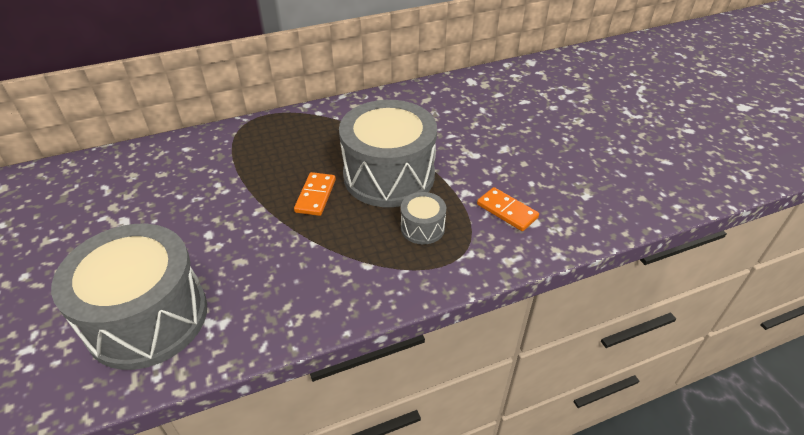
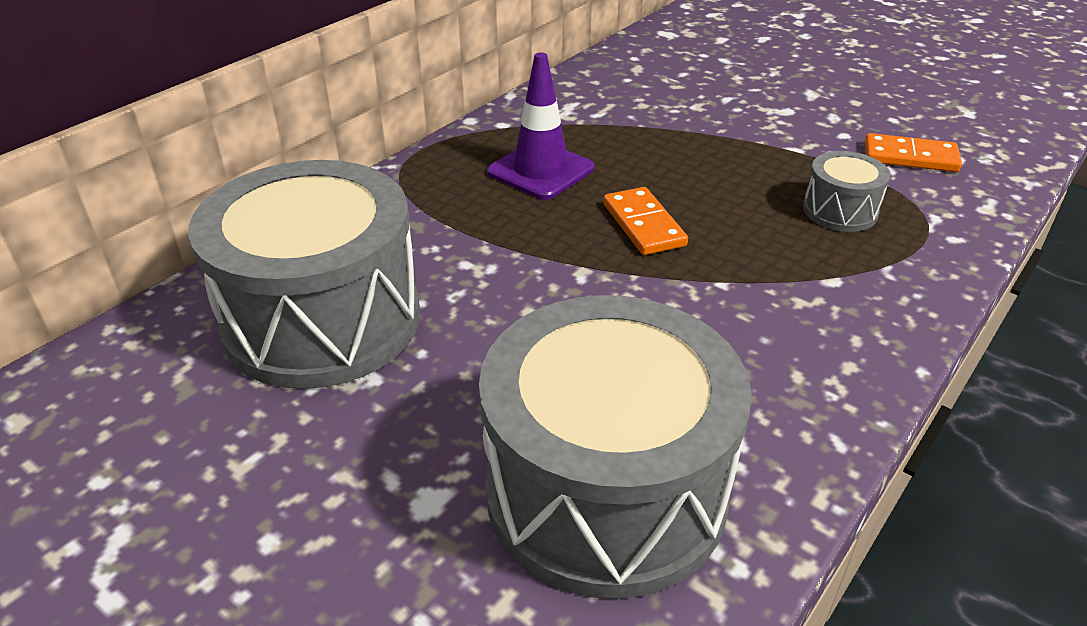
camera: 30 degrees left, 5 degrees down
(305, 146) = (541, 170): none -> purple traffic cone
(389, 175) = (711, 167): grey drum -> grey drum (322, 320)

